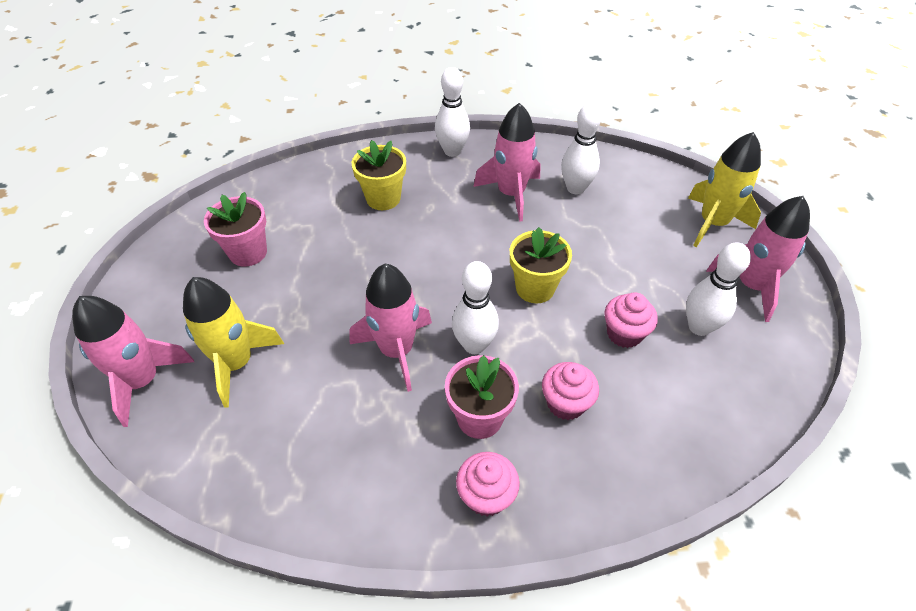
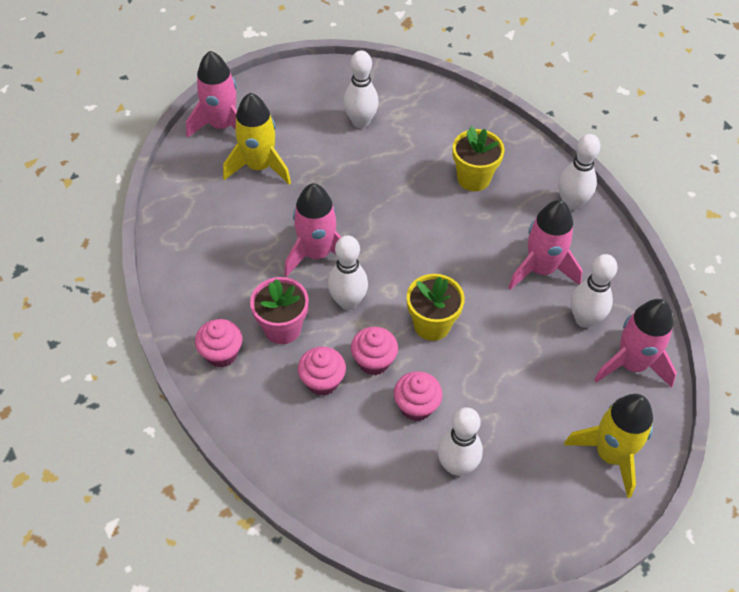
camera: 65 degrees right, 5 degrees up
(248, 253) = (360, 122): pink flower pot -> white bowling pin
(558, 349) = (374, 361): none -> pink cupcake
(751, 286) = (537, 504): pink rocket -> pink rocket (631, 364)

